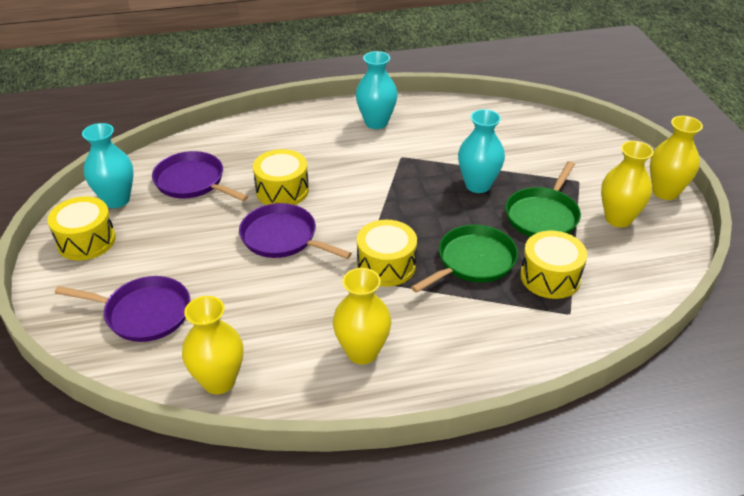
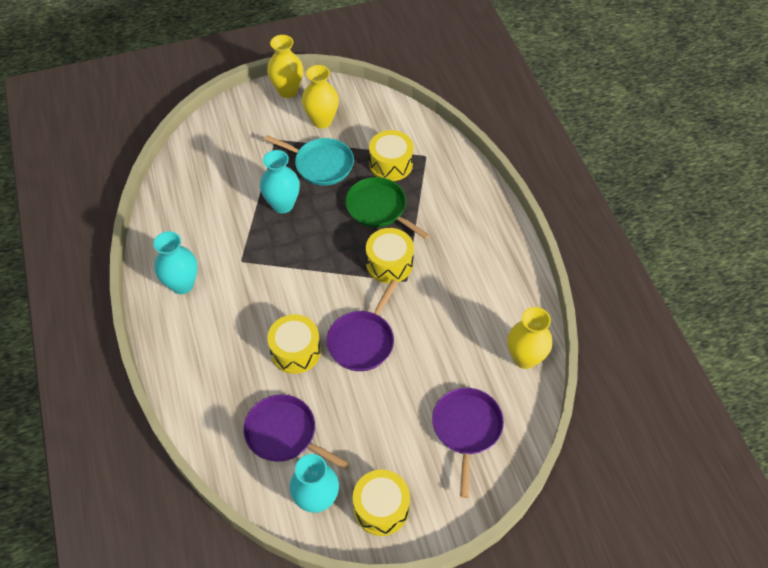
camera: 95 degrees left, 15 degrees up
(192, 182) = (284, 433): purple pan -> purple pan turned 90 degrees clockwise
(362, 352) = (481, 272): yellow vase -> none
(543, 216) = (321, 164): green pan -> turquoise pan

